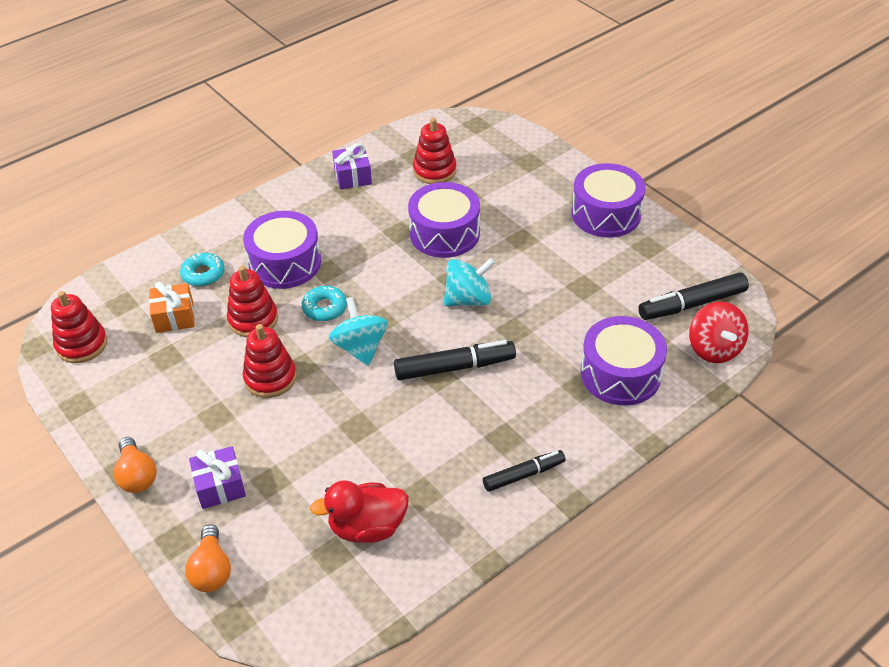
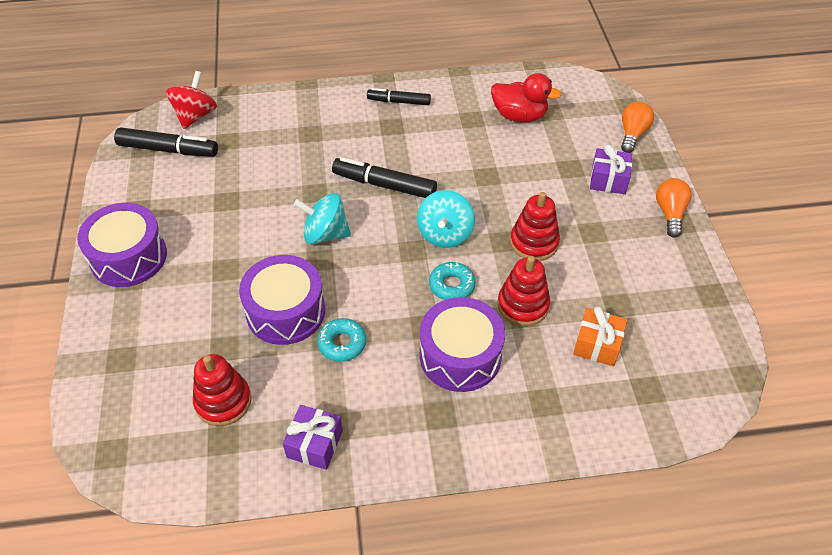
camera: 150 degrees left, 5 degrees up
(82, 344) = (698, 357): red stacking toy -> none
(203, 274) = (550, 385): turquoise donut -> turquoise donut (342, 343)
(620, 374) = (275, 128): purple drum -> none

